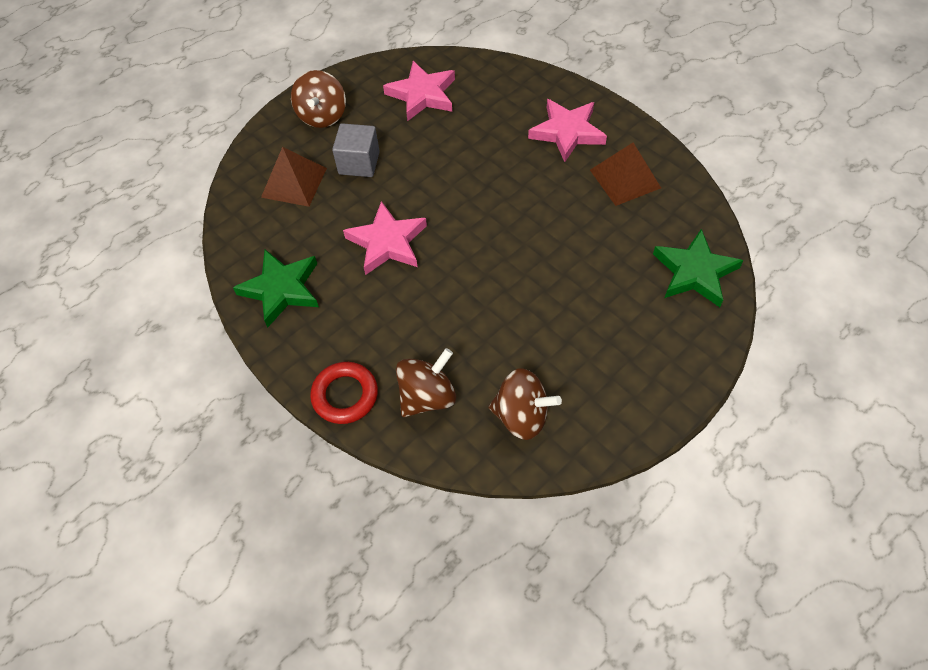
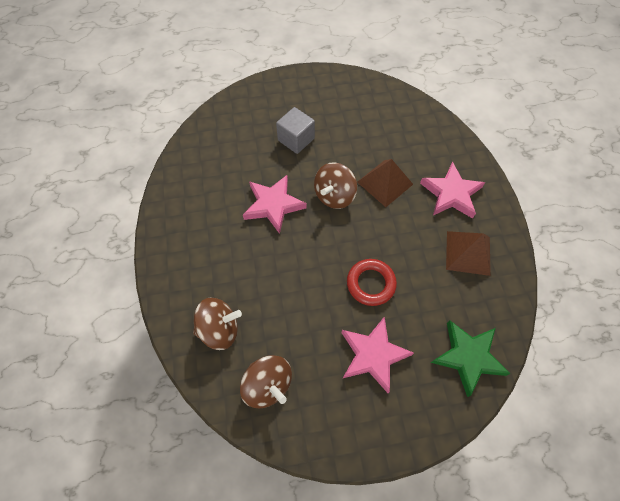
camera: 30 degrees right, 5 degrees up
(281, 289) = (188, 199): green star -> none
(294, 182) = (247, 131): brown pyramid -> brown pyramid (385, 183)
(322, 116) = (297, 94): brown spinning top -> brown spinning top (334, 196)
(345, 395) = (172, 295): red ring -> red ring (370, 283)
(422, 94) = (371, 113): pink star -> pink star (373, 355)

